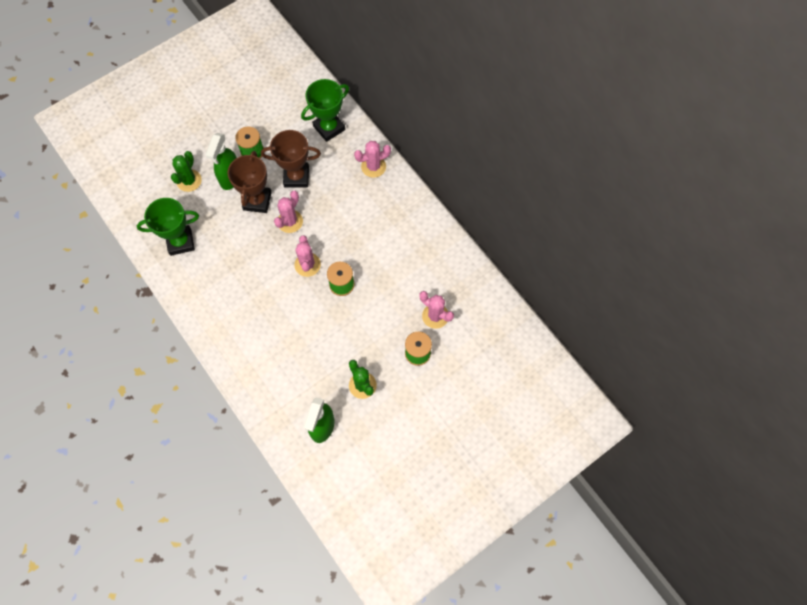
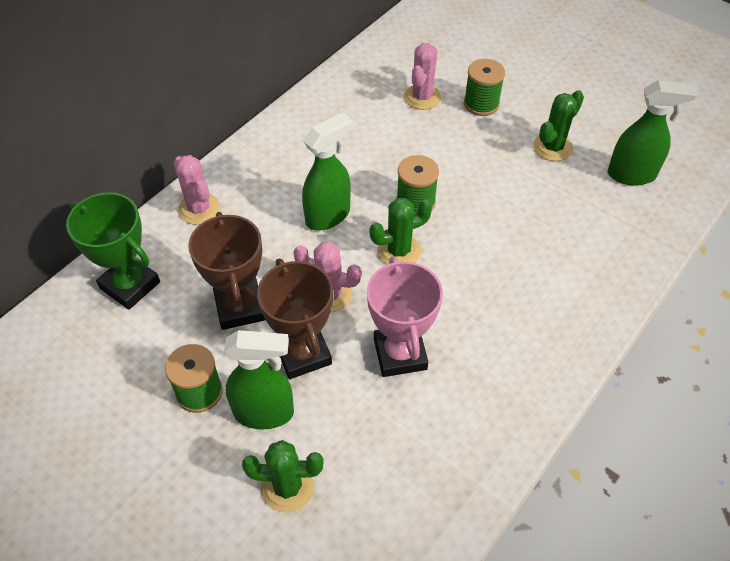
camera: 105 degrees left, 15 degrees down
(180, 242) = (424, 456): green trophy -> none
(240, 247) = (400, 354): none -> pink trophy
(257, 201) = (302, 353): brown trophy -> brown trophy turned 75 degrees clockwise
(307, 264) = (399, 251): pink cactus -> green cactus
(346, 233) = (328, 216): none -> green spray bottle

